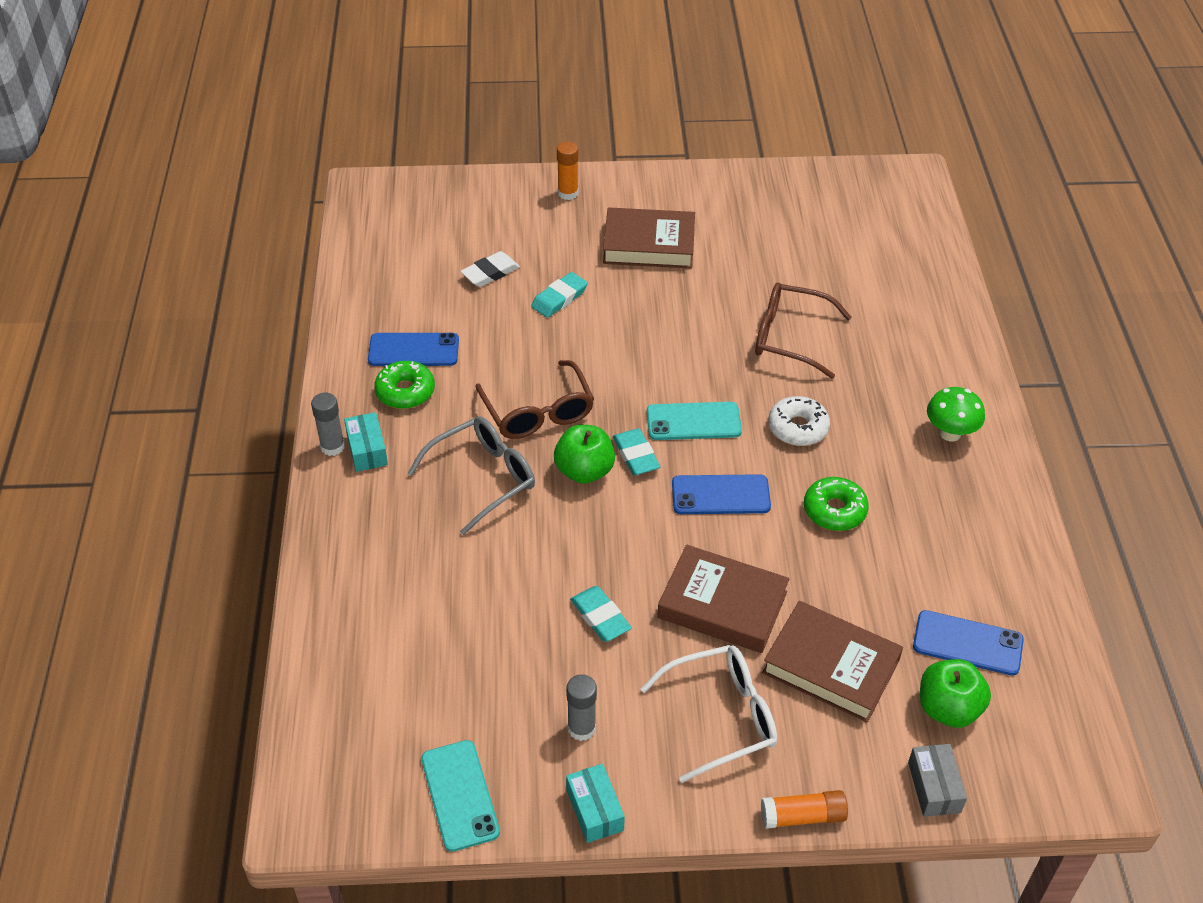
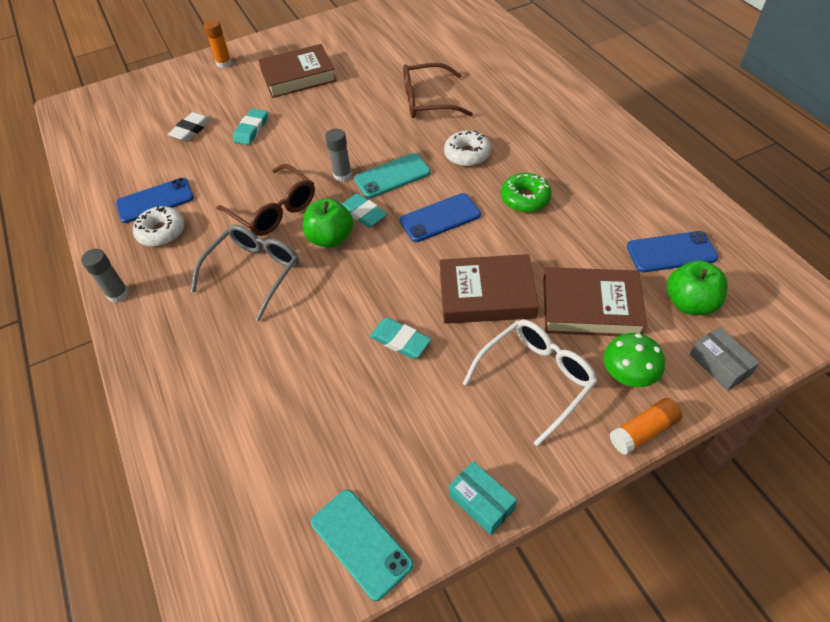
camera: 20 degrees left, 5 degrees up
(367, 450) = (149, 286): turquoise box -> none
(405, 391) = (161, 232): green donut -> white donut
(581, 728) = (433, 436): grey glue stick -> grey glue stick (342, 175)
(950, 433) = (568, 123): green mushroom -> green mushroom (627, 376)

